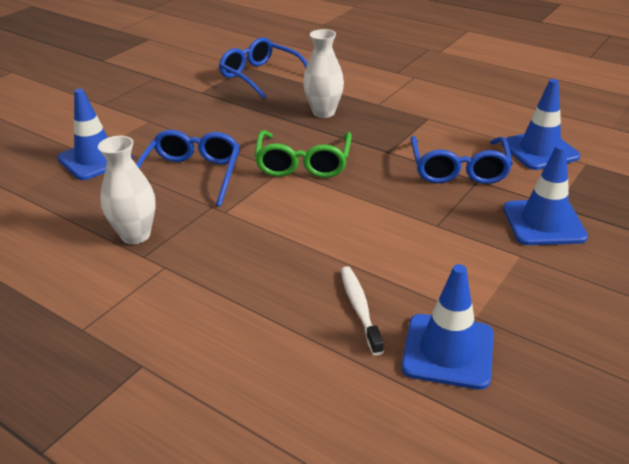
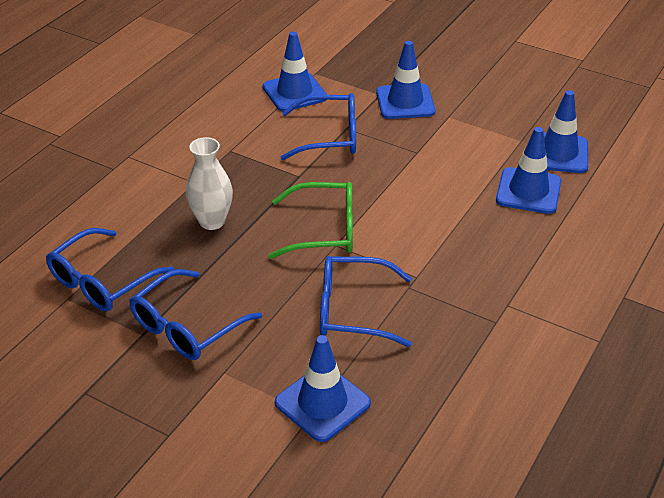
camera: 95 degrees left, 5 degrees up
(135, 235) = (466, 334): white vase -> none
(201, 106) = (187, 327): none -> blue glasses
(359, 308) = (528, 191): white toothbrush -> blue traffic cone

